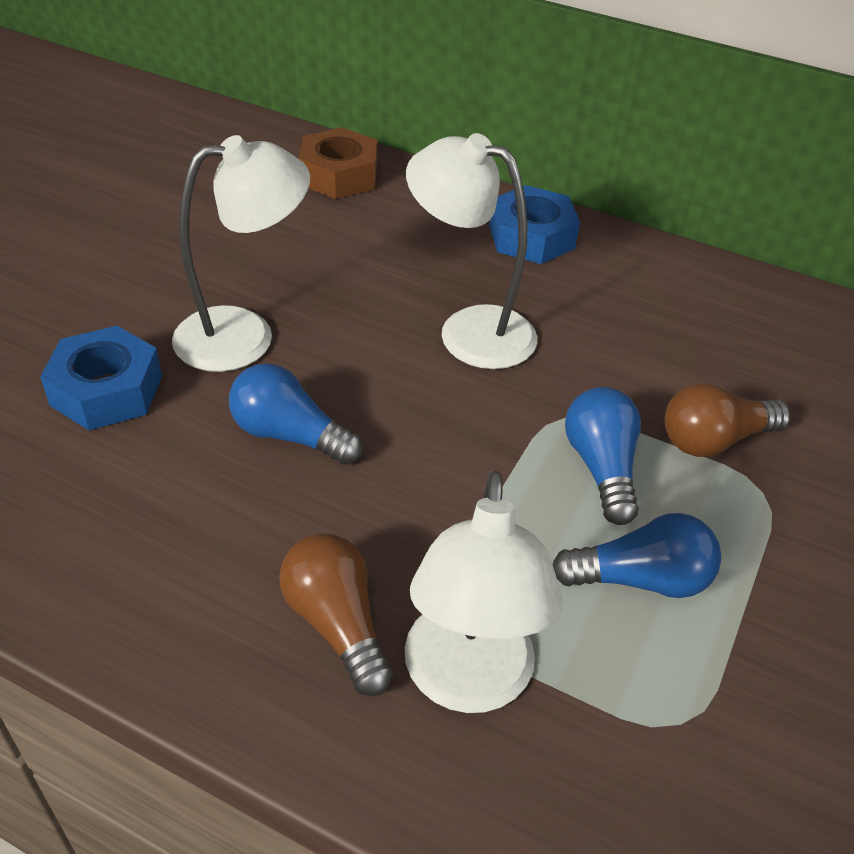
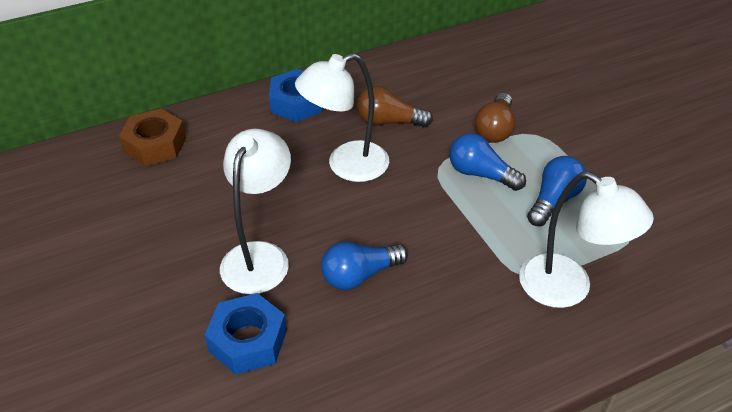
camera: 50 degrees left, 0 degrees up
(337, 624) = (502, 319): brown light bulb -> brown light bulb (389, 122)

